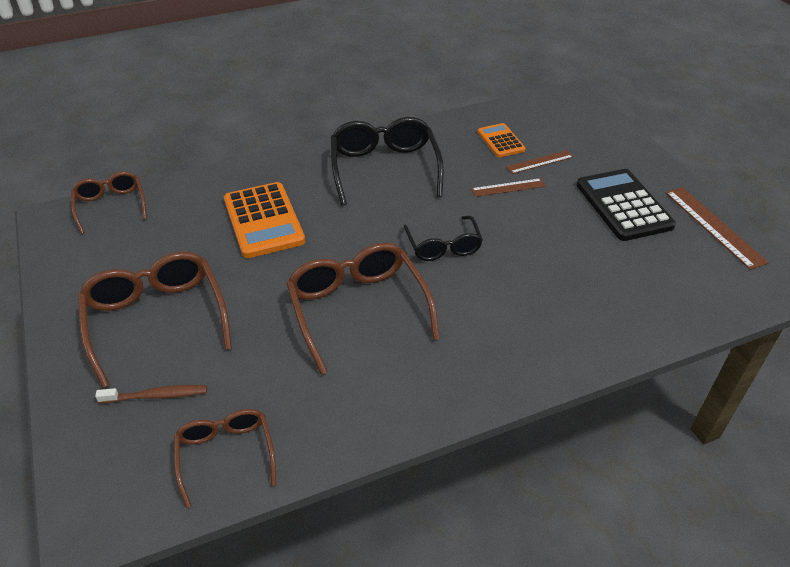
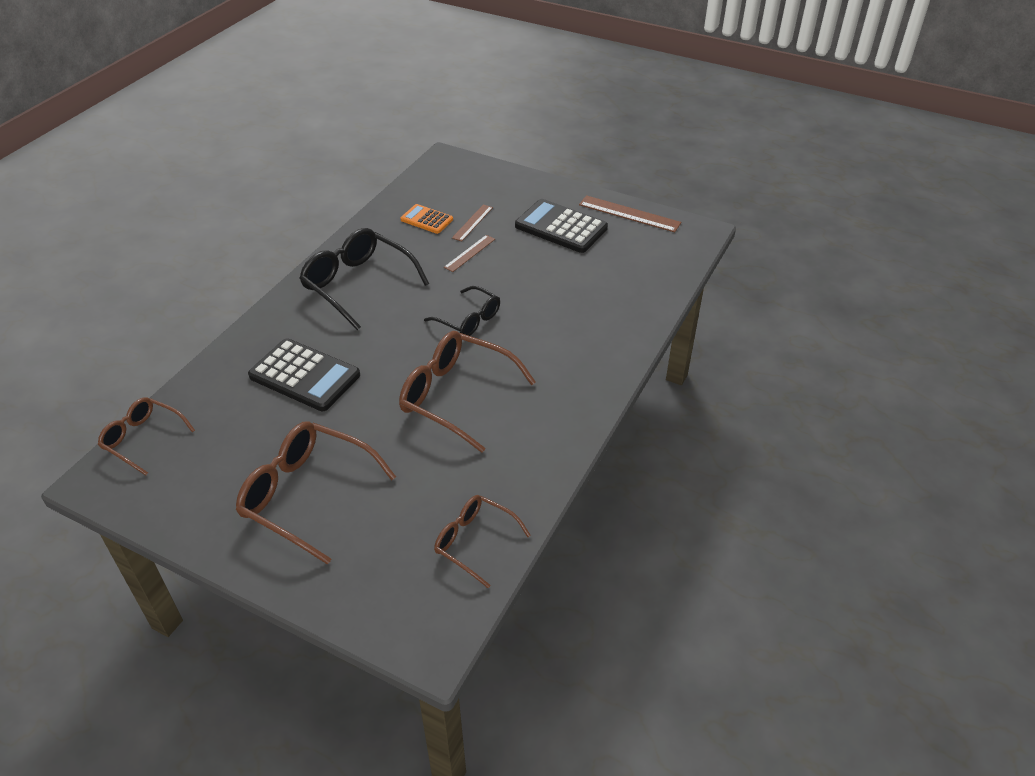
camera: 40 degrees left, 0 degrees up
(156, 395) = (376, 542): brown toothbrush -> none
(263, 221) = (304, 376): orange calculator -> black calculator

